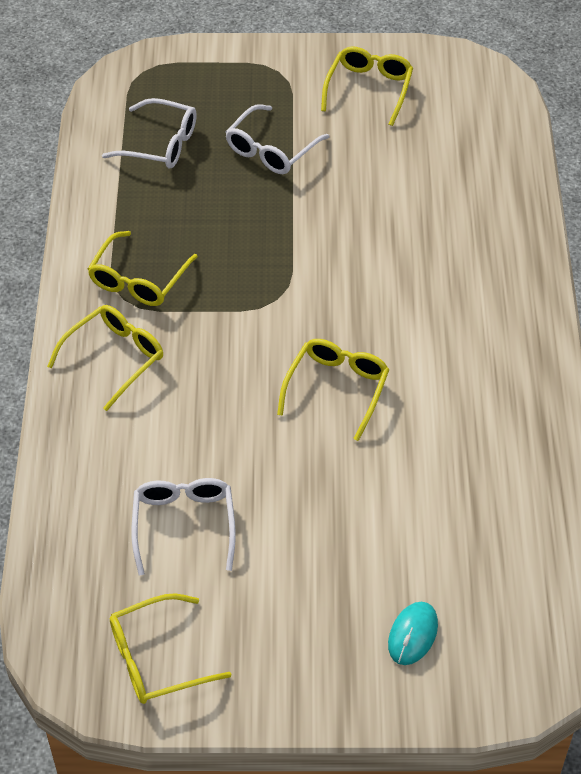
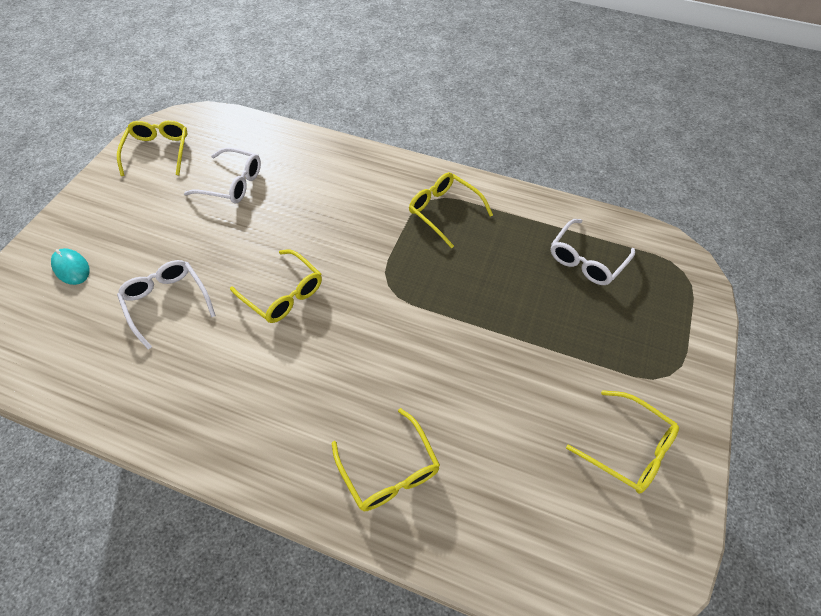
camera: 110 degrees right, 5 degrees up
(114, 358) = (379, 183): yellow glasses -> yellow glasses (389, 469)
(271, 149) = (559, 334): white glasses -> white glasses (167, 303)

